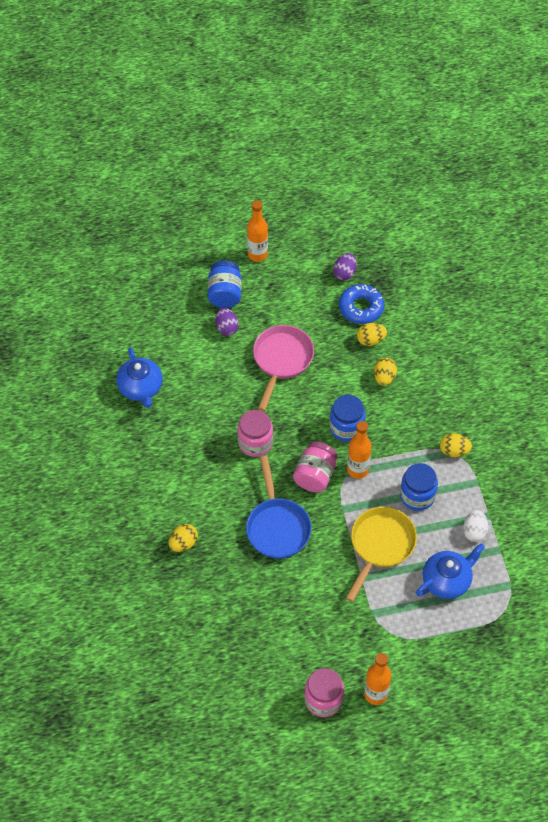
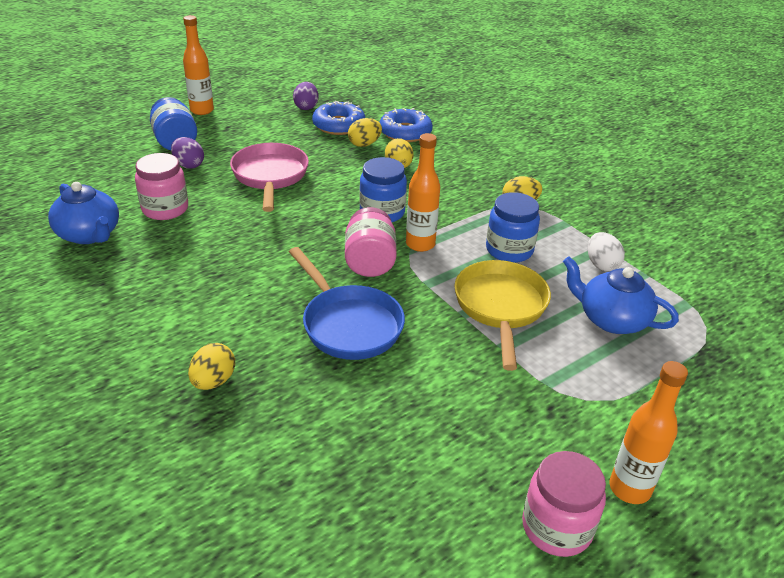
camera: 25 degrees left, 20 degrees down
(255, 443) = (273, 250): pink jar -> pink jar (165, 209)
(411, 334) = (405, 132): none -> blue donut
(447, 580) = (611, 319): blue teapot -> blue teapot turned 90 degrees counterclockwise

